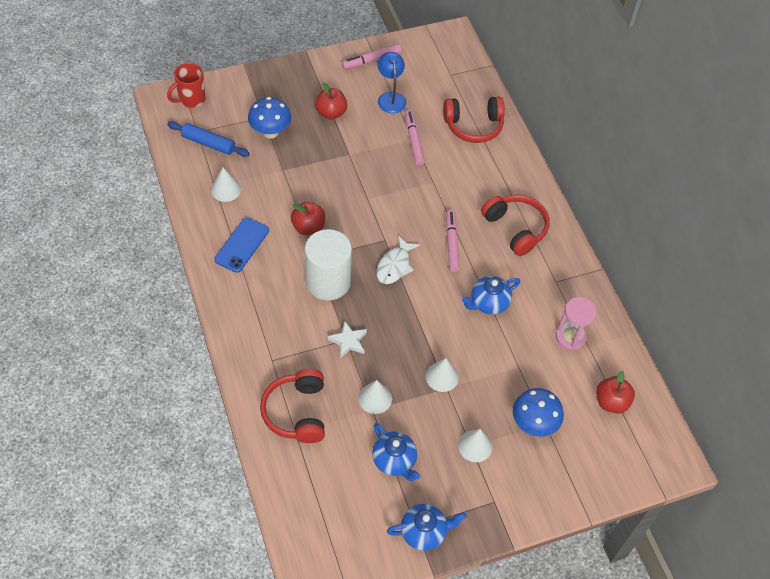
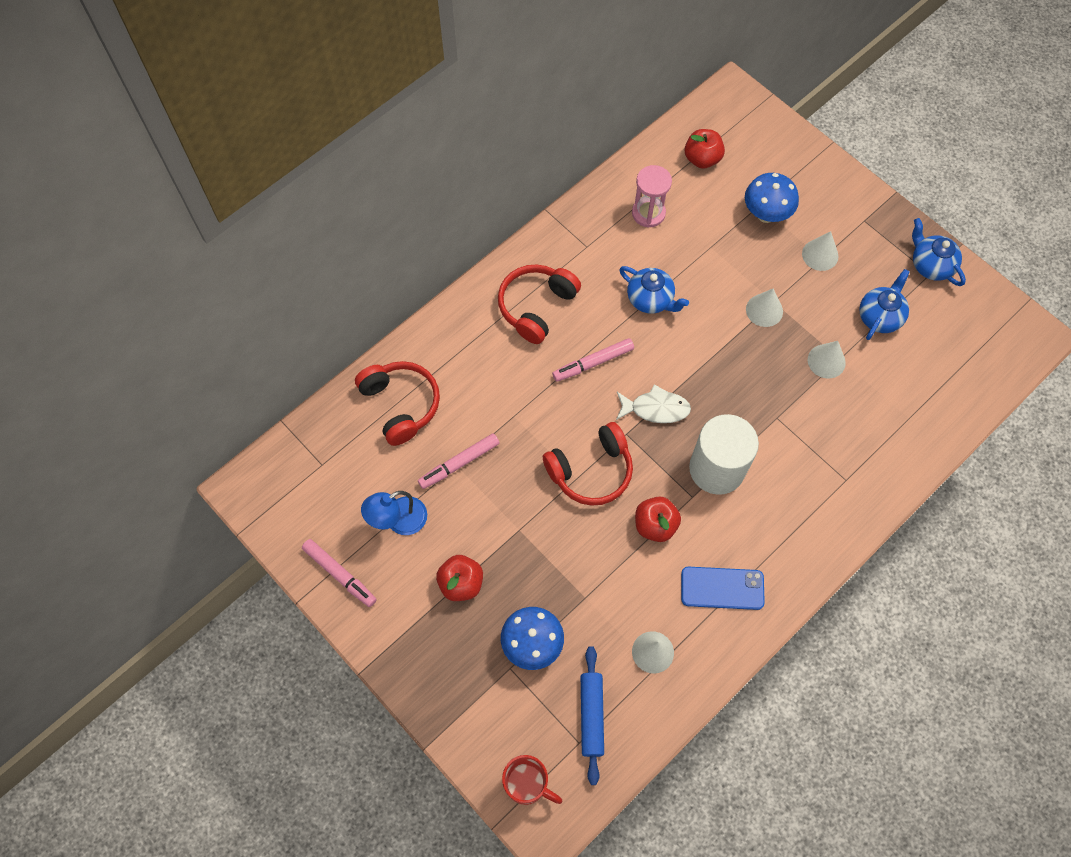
camera: 110 degrees left, 10 degrees up
(297, 412) = (887, 427): red headphones -> red headphones (591, 471)
(348, 341) = (778, 414): white star -> none

